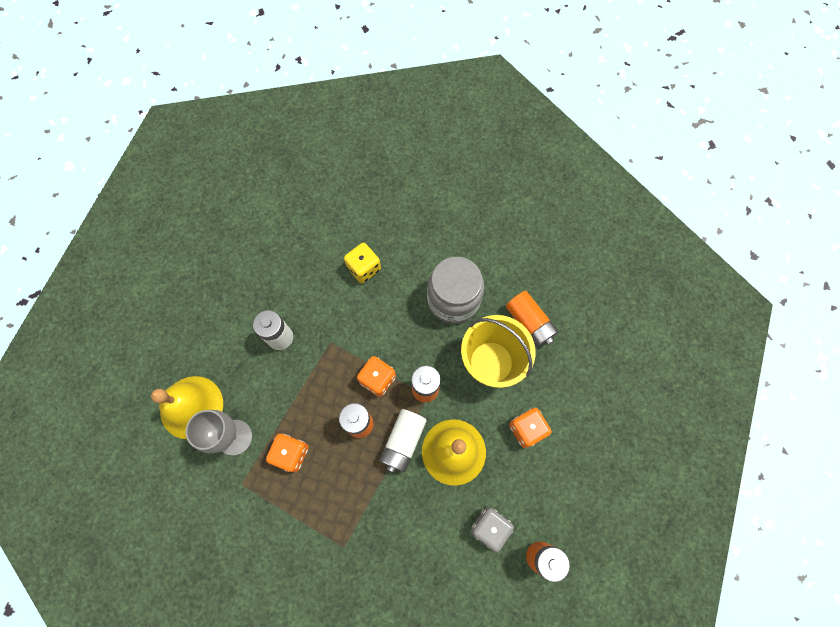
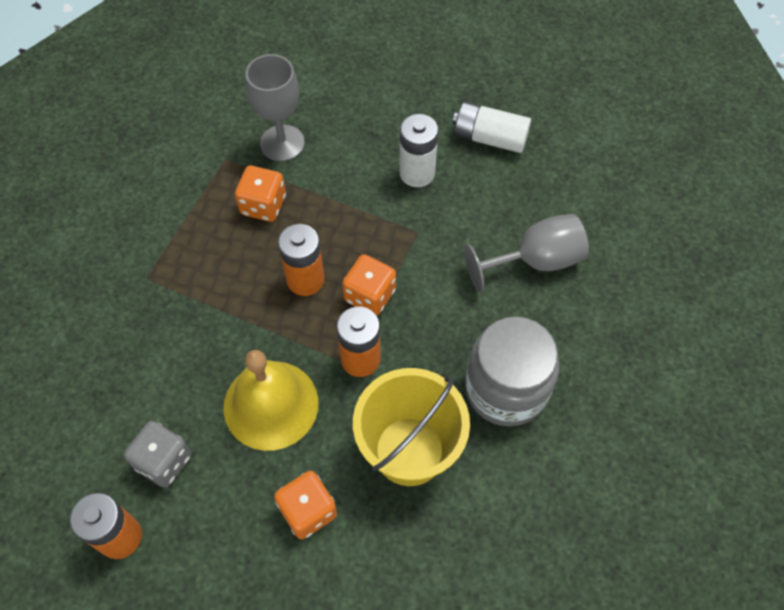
camera: 85 degrees right, 10 degrees down
(191, 407) = (317, 94): yellow bell -> none
(364, 268) = (535, 261): yellow dice -> grey goblet
(403, 442) = (283, 336): white battery -> white battery (489, 138)
(529, 323) = (484, 510): orange battery -> none

